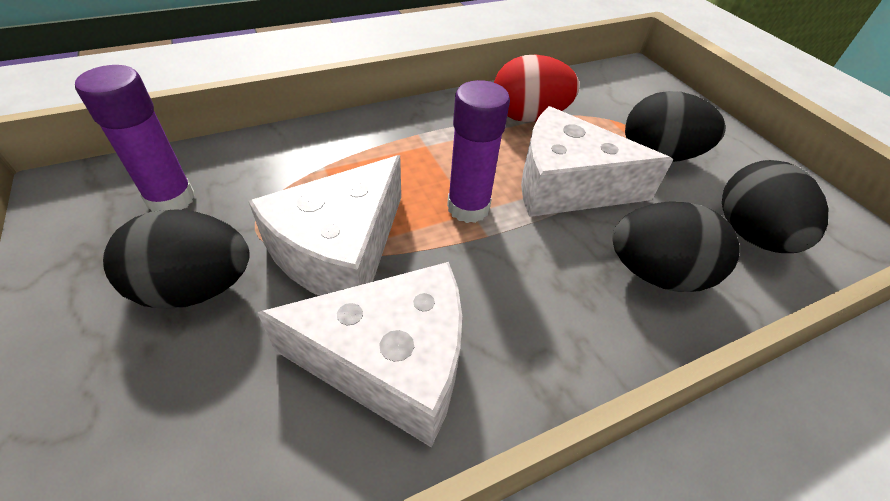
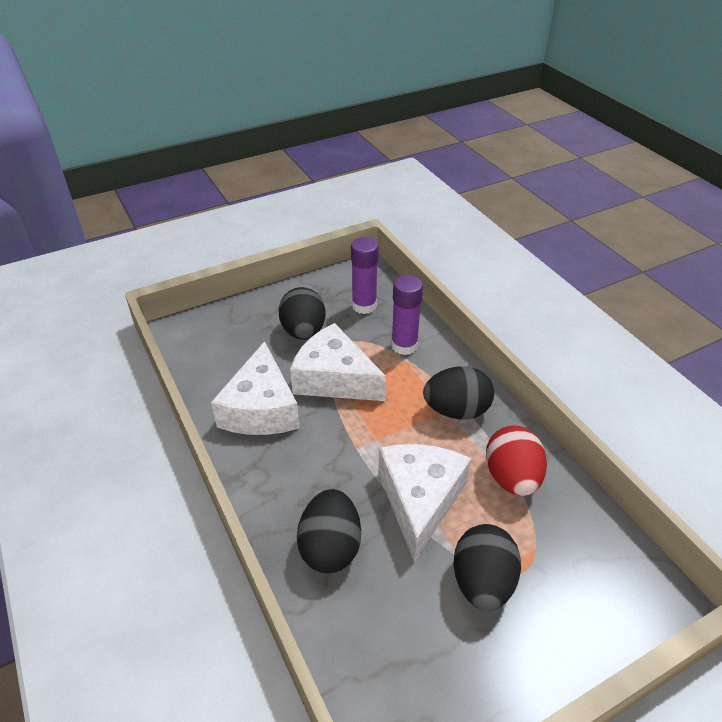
camera: 90 degrees right, 5 degrees down
(468, 207) = (381, 437): purple glue stick -> purple glue stick (404, 346)
(750, 234) = (382, 636): black egg -> black egg (456, 410)

